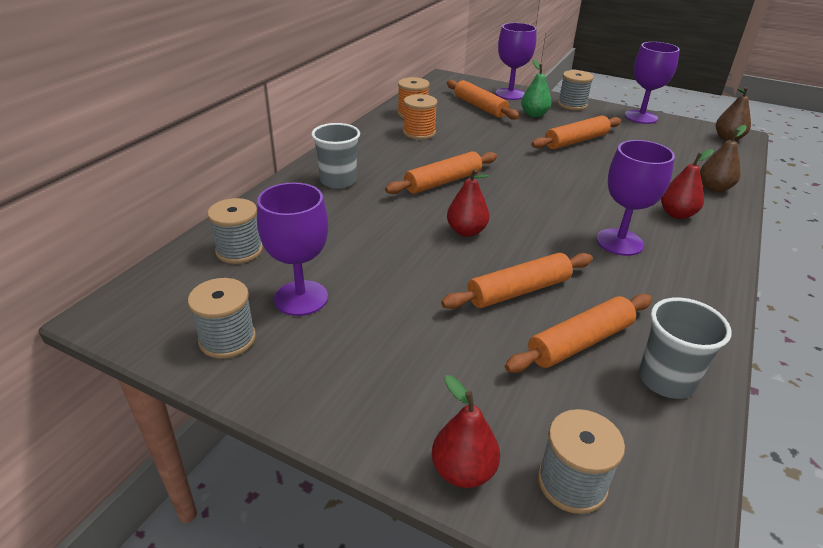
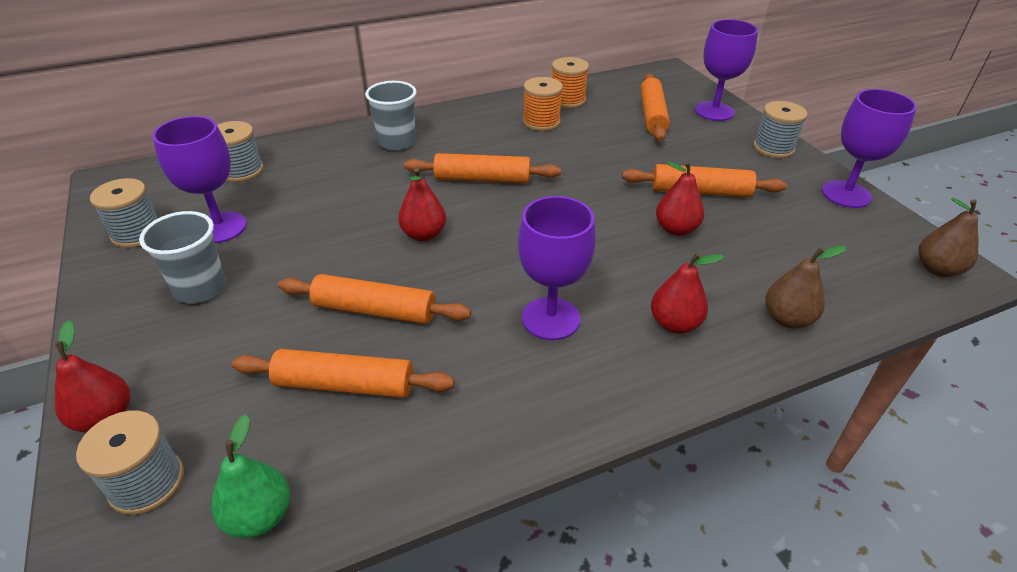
camera: 40 degrees right, 5 degrees up
(534, 114) = (702, 144): green pear -> green pear (259, 516)
(598, 166) = (676, 229): none -> red pear
(666, 380) = (355, 467): grey cup -> grey cup (200, 288)

